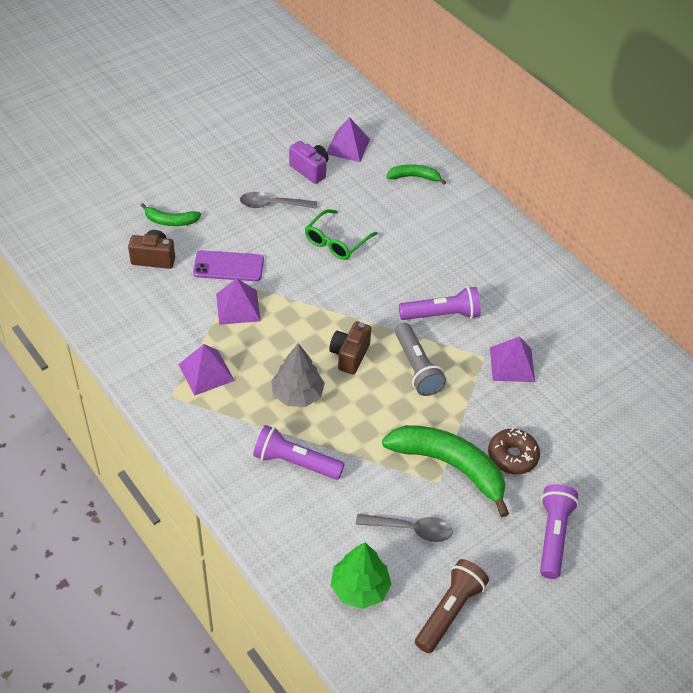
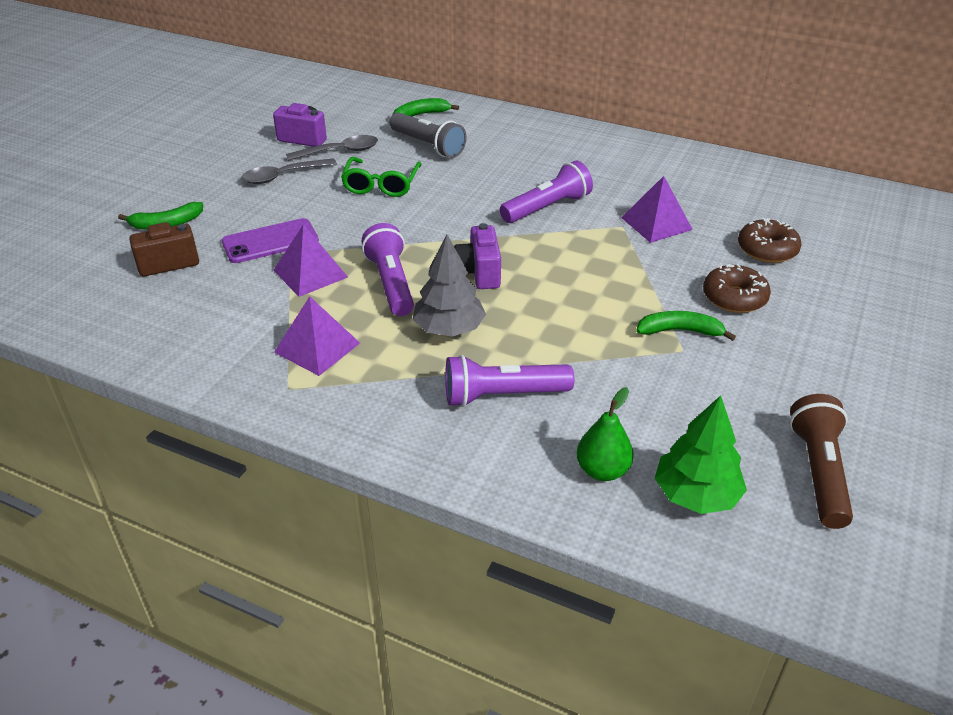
camera: 25 degrees left, 10 degrees down
(316, 544) = (602, 470): none -> green pear
(347, 146) = (331, 111): purple pyramid -> none
(349, 355) = (479, 273): brown camera -> purple camera
(410, 529) = (696, 408): grey spoon -> grey spoon (339, 151)
(416, 368) = (562, 259): grey flashlight -> grey flashlight (428, 146)
(450, 466) = (680, 331): green banana -> green banana, size x0.51
(553, 535) = (846, 351): purple flashlight -> purple flashlight (391, 283)
(575, 425) = (767, 250): none -> brown donut

